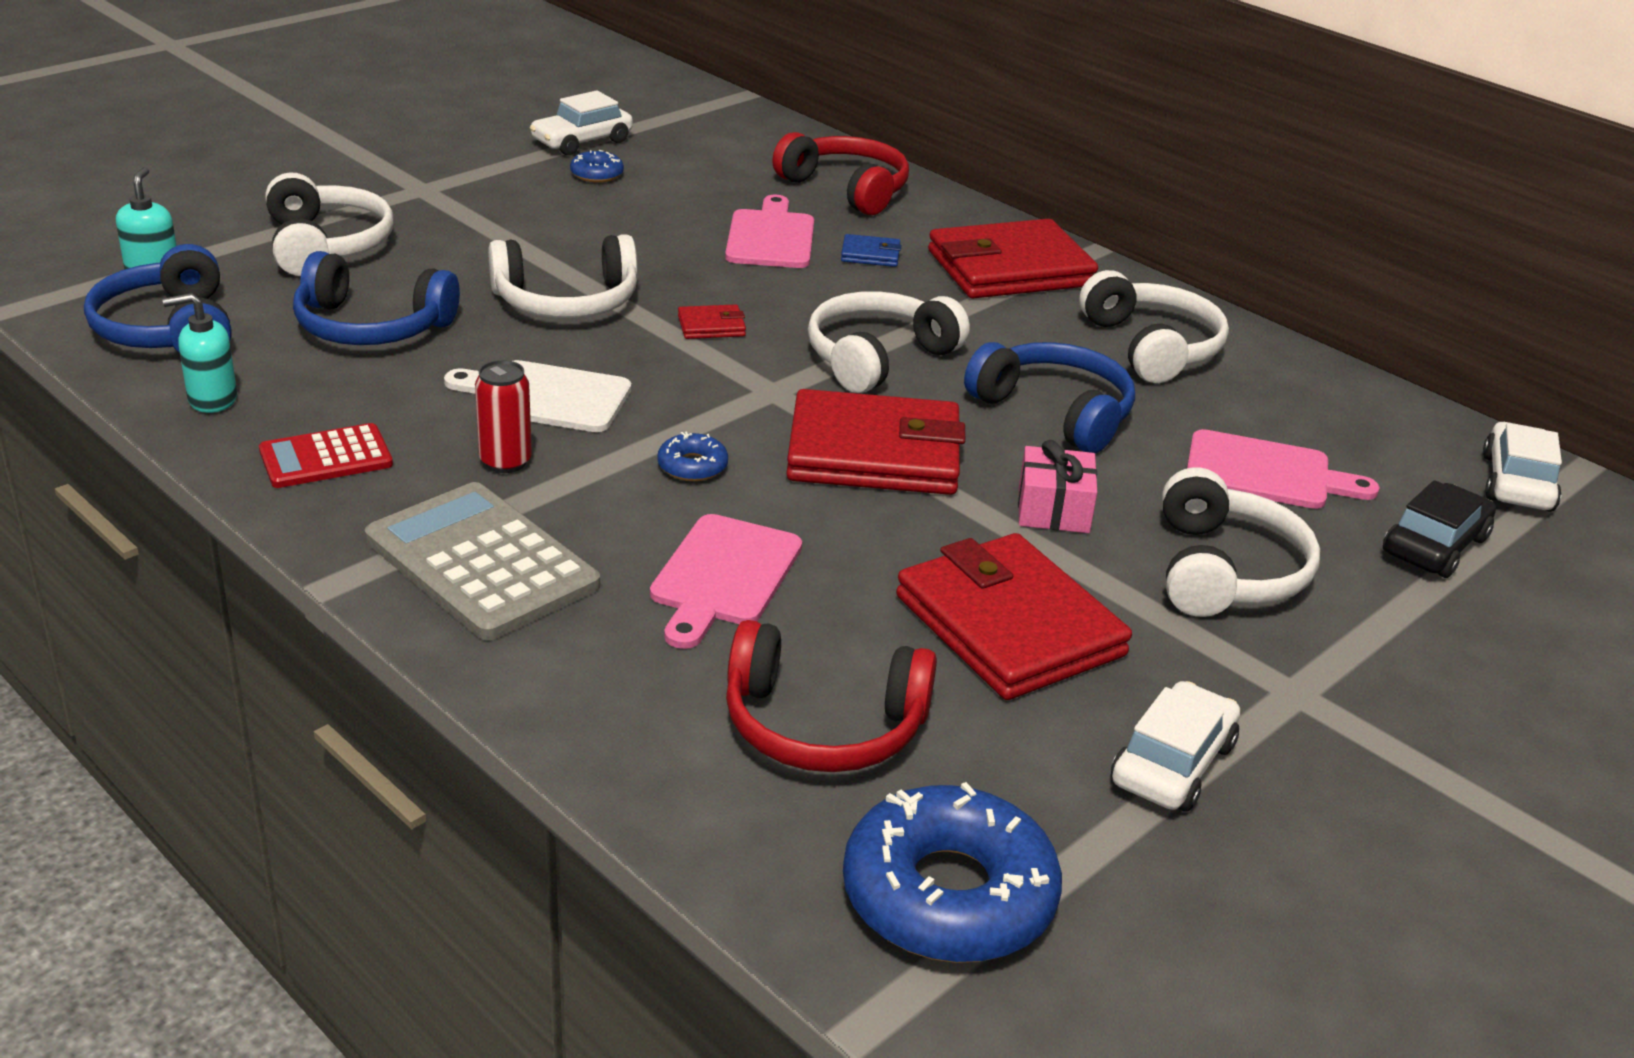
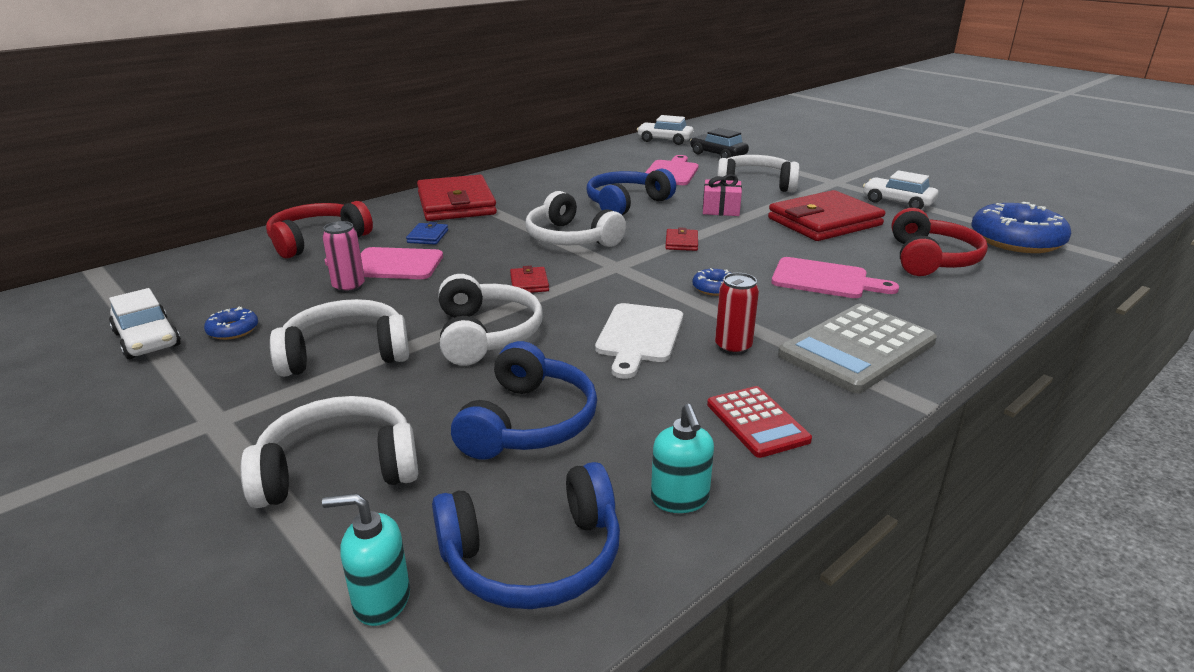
camera: 85 degrees left, 5 degrees down
(701, 219) = (349, 287): none -> pink can
(874, 453) = (681, 242): red wallet -> red wallet, size x0.41
(1152, 347) = (553, 181): white headphones -> white headphones (346, 353)

